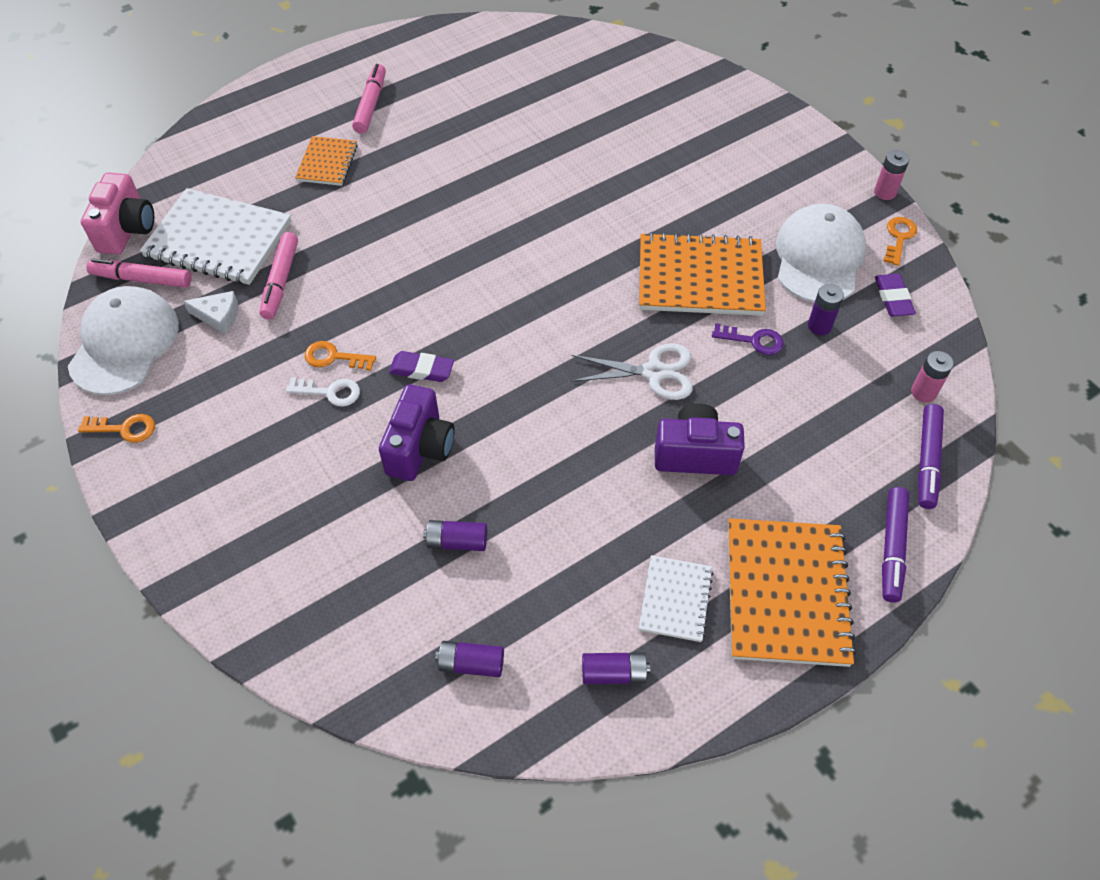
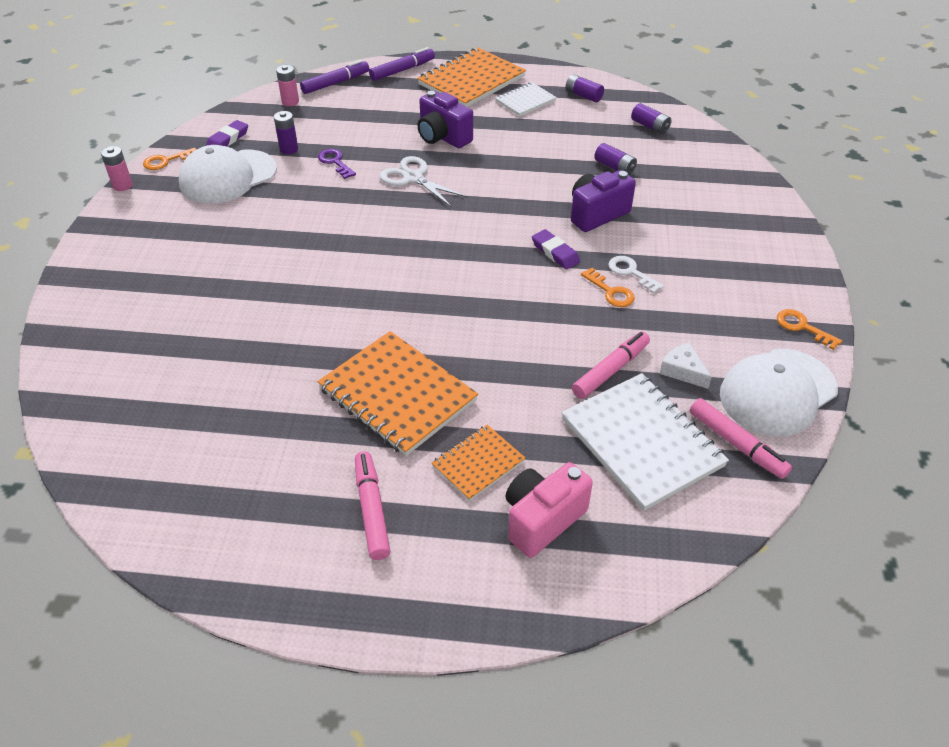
camera: 140 degrees left, 10 degrees down
(127, 230) = (729, 509): pink camera -> pink camera (542, 520)
(371, 104) = (371, 510): pink marker -> pink marker turned 120 degrees clockwise
(700, 277) = (312, 206): orange notebook -> orange notebook (397, 395)

